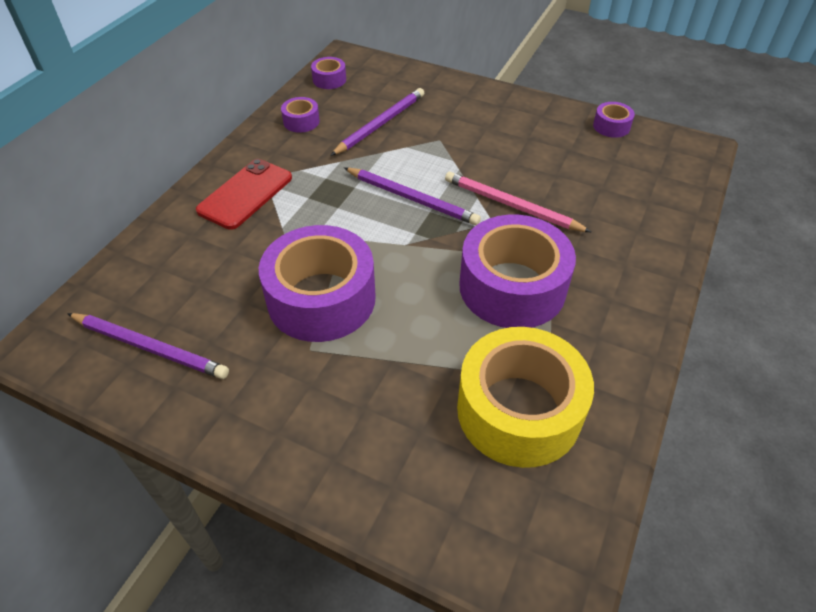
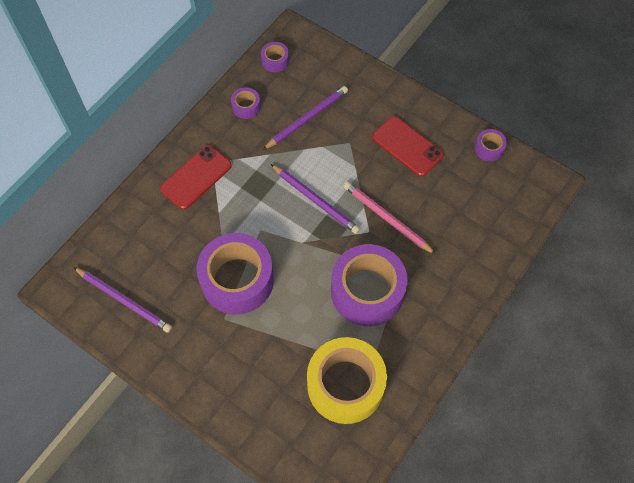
camera: 10 degrees right, 15 degrees up
(512, 135) = (407, 146): none -> red phone

